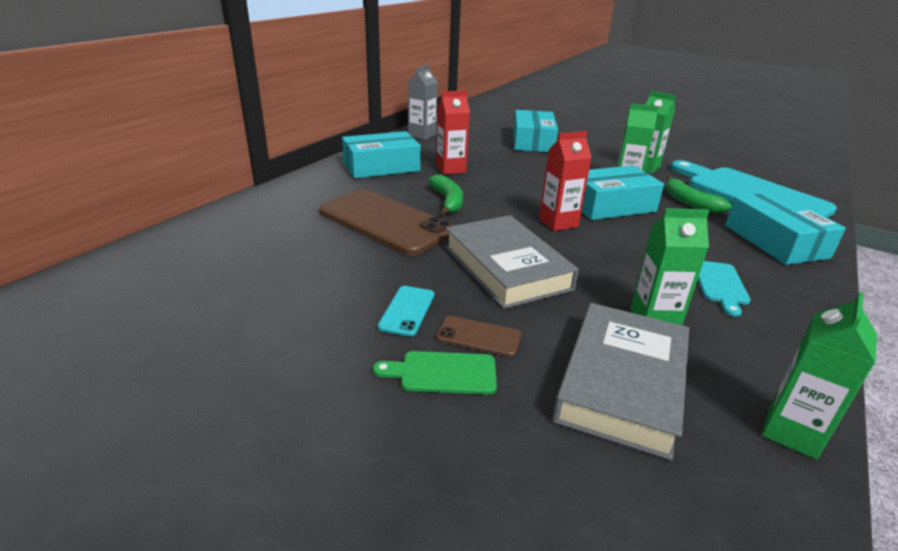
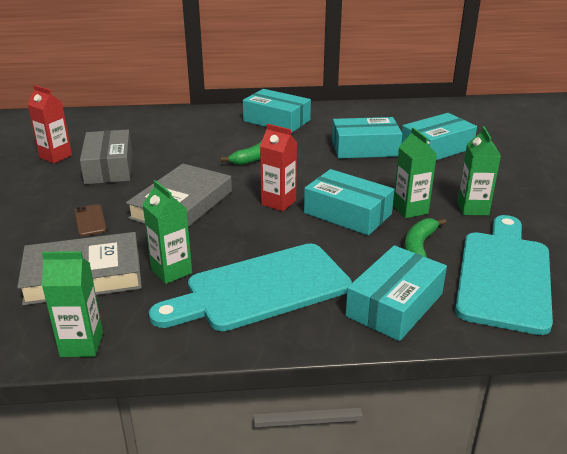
camera: 55 degrees right, 0 degrees up
(345, 280) = (109, 167): none -> grey box
(385, 222) = (194, 152): brown phone -> none
(407, 310) = (96, 193): turquoise phone -> none
(422, 135) = (362, 110): grey carton -> none
(443, 373) = (46, 222): green cutting board -> none
(451, 169) = (313, 140): red carton -> red carton (55, 156)
(497, 159) = (365, 148): none -> turquoise box
(720, 285) = (260, 289): turquoise cutting board -> turquoise cutting board, size x2.29

